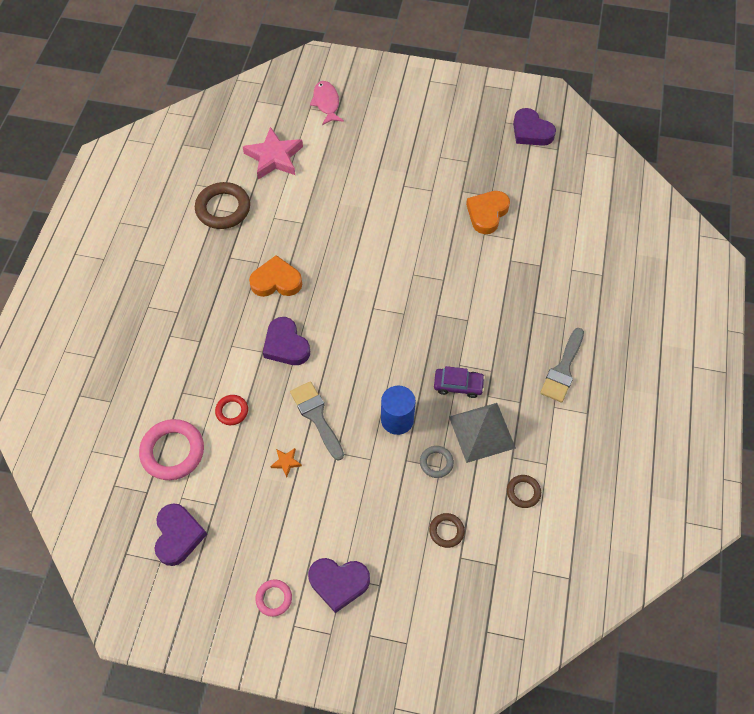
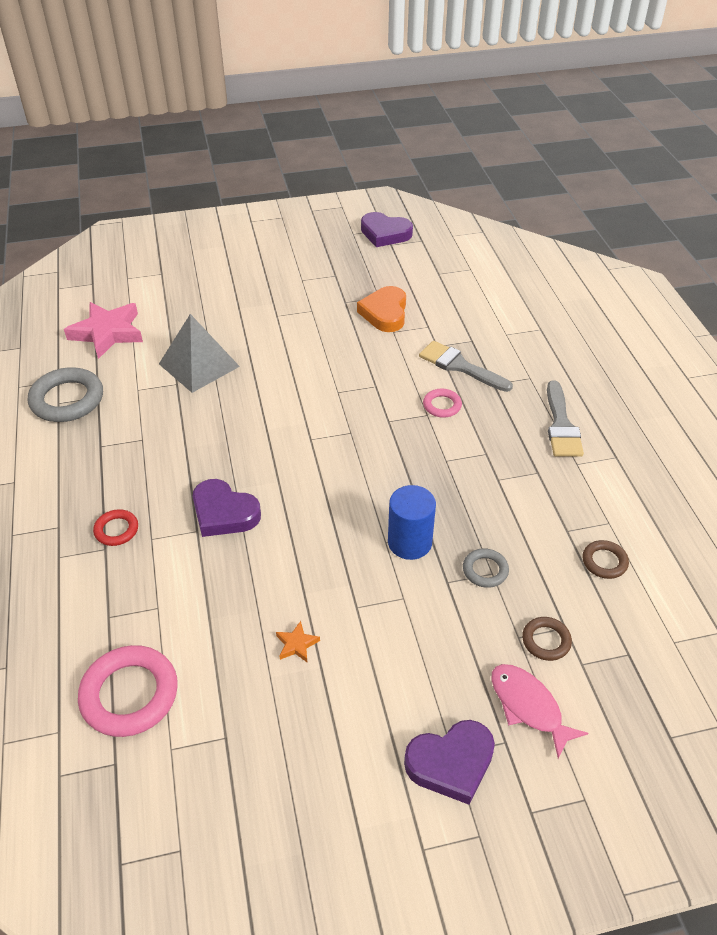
camera: 25 degrees left, 15 degrees down
(178, 535) = (191, 802): purple heart -> none
(223, 208) = (67, 399): brown ring -> grey ring
(232, 411) = (190, 612): red ring -> red ring (116, 530)
(274, 598) = (375, 825): pink ring -> pink ring (442, 405)
(276, 281) = (175, 451): orange heart -> none
(317, 417) = (307, 577): grey brush -> grey brush (460, 366)
(326, 103) = (144, 268): pink fish -> pink fish (528, 706)
(458, 385) = (458, 481): purple car -> none
(482, 432) = (516, 518): grey pyramid -> grey pyramid (199, 365)

